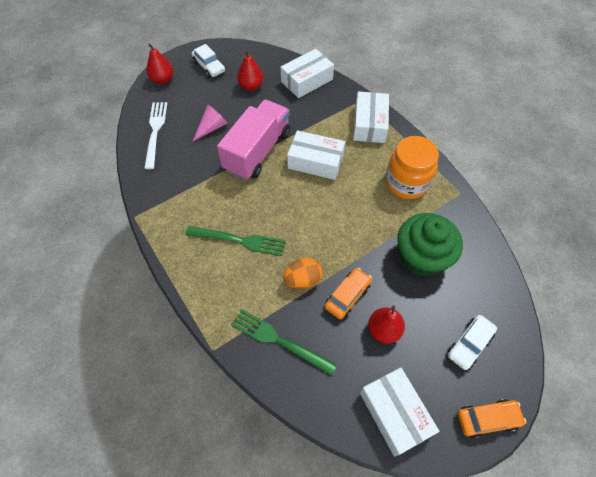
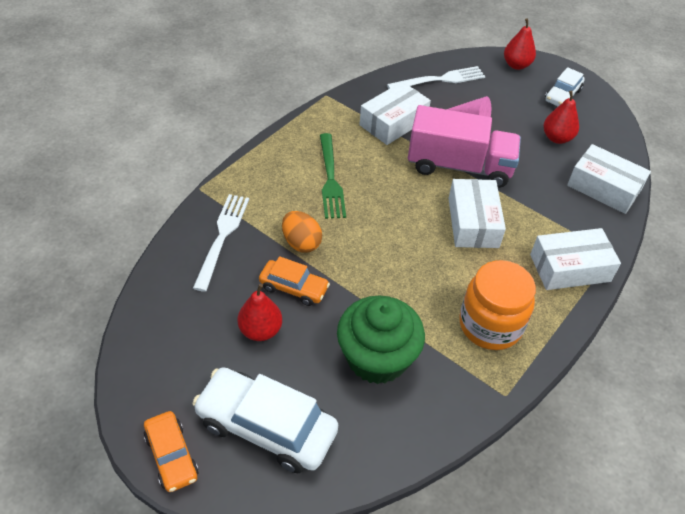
camera: 70 degrees right, 10 degrees down
(278, 340) = (222, 237): green fork -> white fork
(394, 413) = (162, 356): white box -> white box (393, 122)
(469, 344) = (266, 427): white car -> white car, size x1.78

